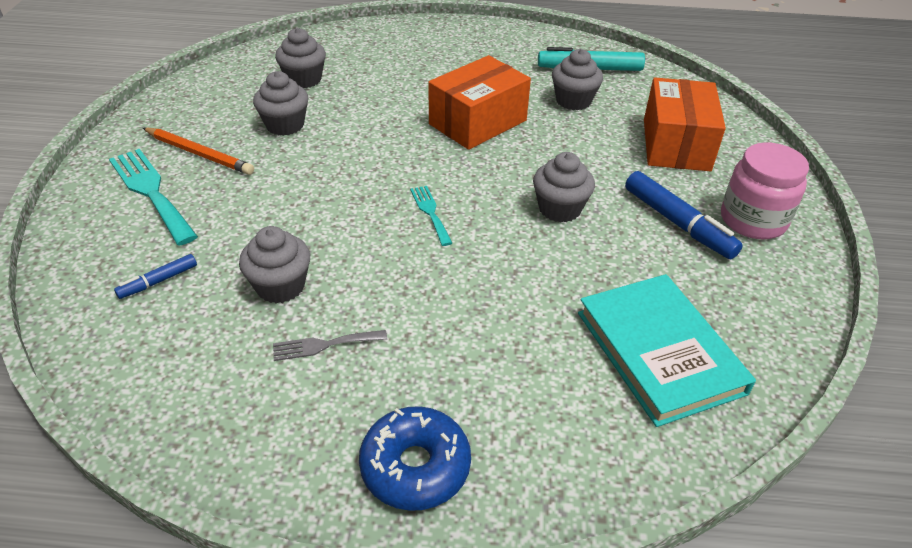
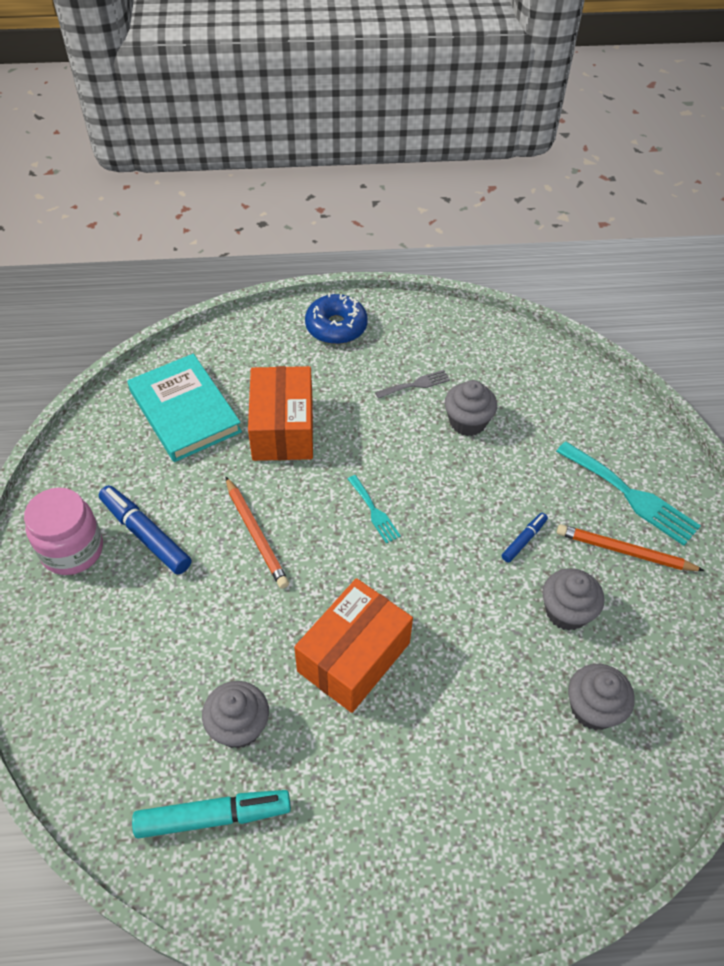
camera: 170 degrees right, 10 degrees up
(158, 281) = (558, 413): blue marker -> blue marker (524, 540)
(559, 209) = (256, 535): grey cupcake -> orange pencil
(676, 144) = (122, 656): orange box -> orange box (283, 428)

